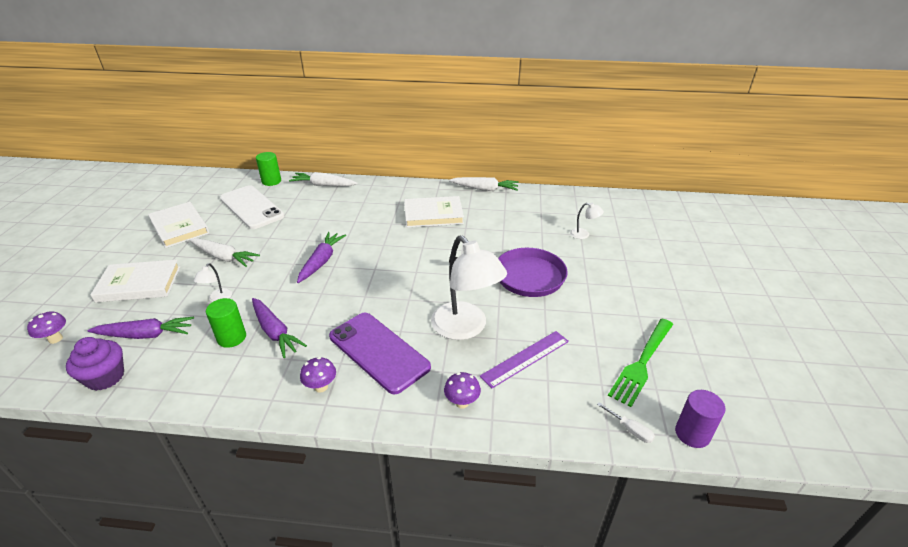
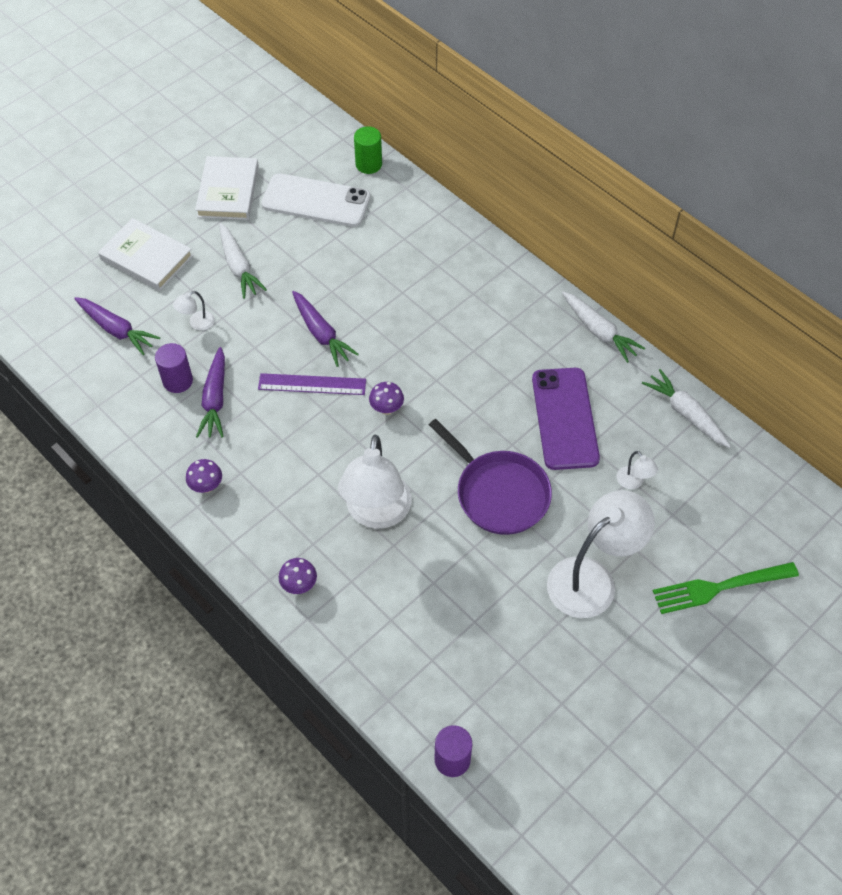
camera: 40 degrees right, 20 degrees up
(55, 339) = (51, 287): purple mushroom -> purple mushroom (386, 409)
(105, 377) = (64, 359): purple cupcake -> none
(232, 337) = (178, 381): green cylinder -> purple cylinder
(251, 207) = (316, 201): white phone -> white phone turned 75 degrees counterclockwise
(321, 261) = (321, 333): purple carrot -> purple carrot turned 90 degrees clockwise
(323, 185) = (419, 207): white carrot -> white carrot (686, 413)
(378, 351) = (280, 484): purple phone -> purple phone (564, 418)
(433, 214) = (495, 337): white book -> none
(525, 358) = (395, 584): purple ruler -> purple ruler (312, 384)
(624, 284) = (592, 578): none -> white lamp
(630, 429) = (405, 714): white screwdriver -> none
(642, 363) = (495, 670): green fork -> green fork (720, 587)

